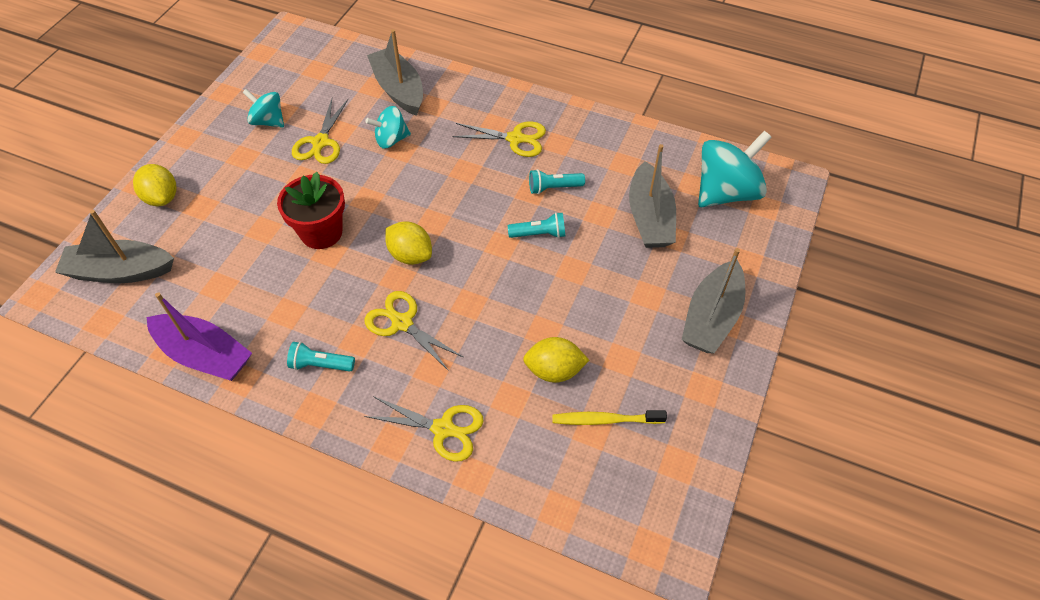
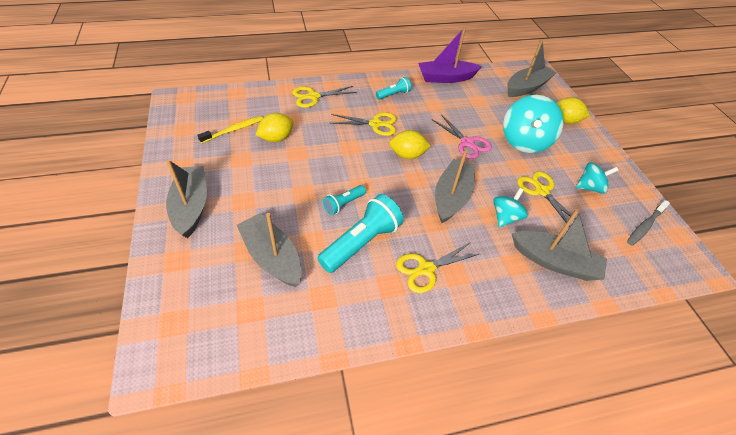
camera: 140 degrees right, 5 degrees down
(277, 71) = (645, 226): none -> grey toothbrush
(321, 232) = (467, 143): red flower pot -> pink scissors
(419, 184) = (451, 197): none -> grey boat
(554, 188) = (361, 242): turquoise flashlight -> turquoise flashlight, size x1.89
(726, 192) = (216, 317): turquoise spinning top -> turquoise spinning top (524, 141)

